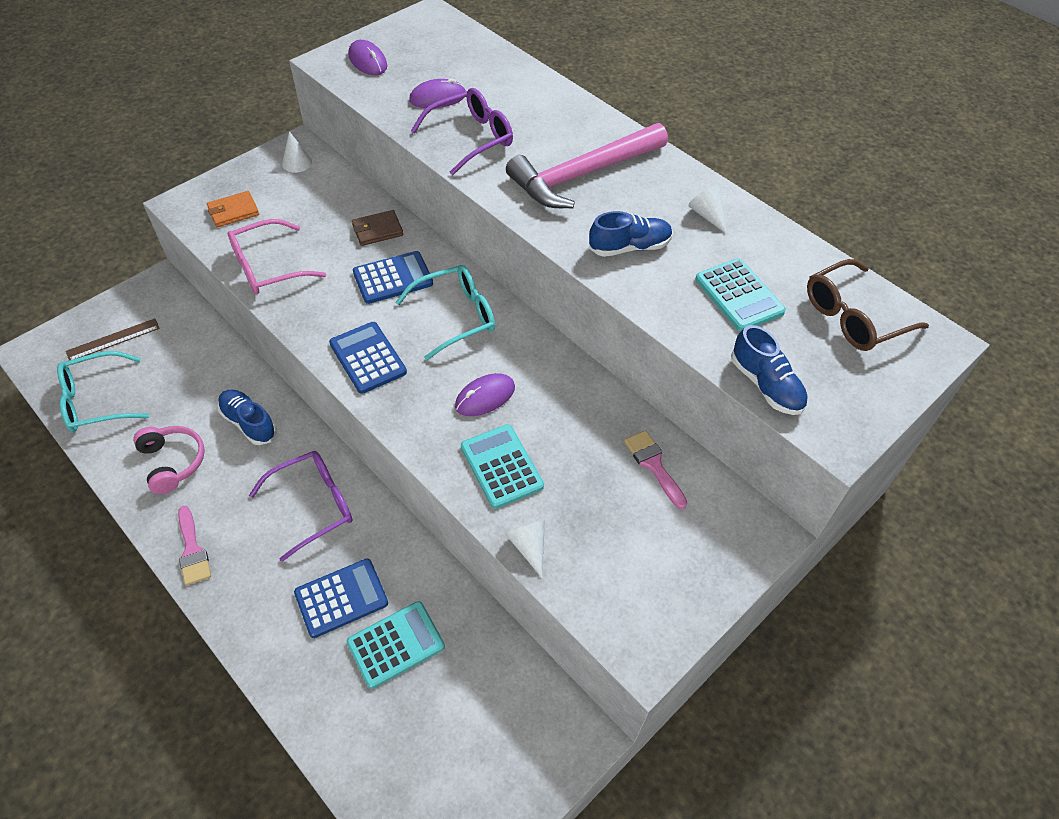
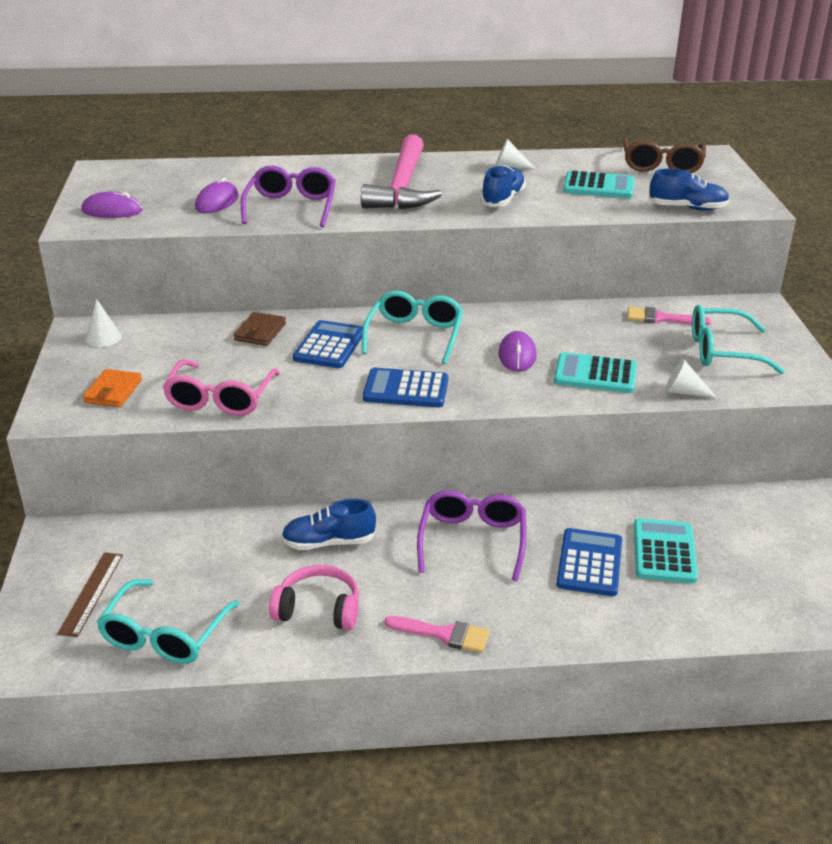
camera: 50 degrees left, 20 degrees down
(636, 543) = (722, 351): none -> turquoise glasses

